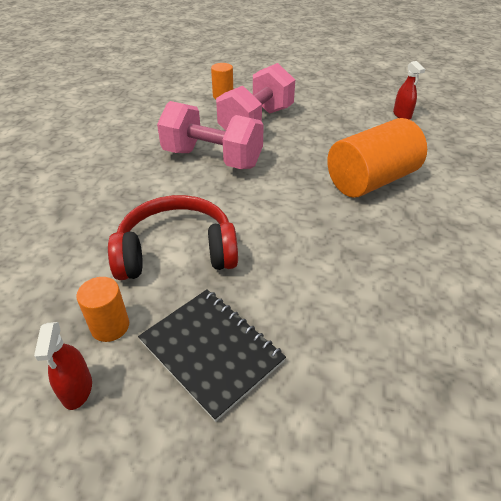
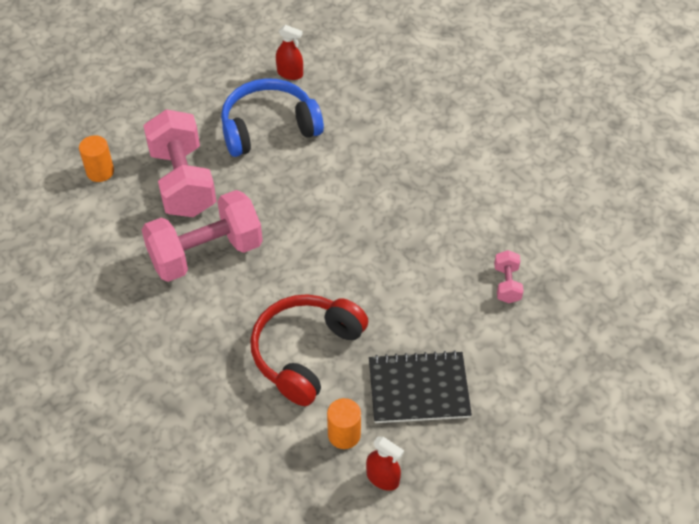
camera: 50 degrees left, 10 degrees up
(348, 129) = (269, 127): none -> blue headphones
(371, 181) = (351, 173): orange cylinder -> none
(410, 345) = (507, 284): none -> pink dumbbell

